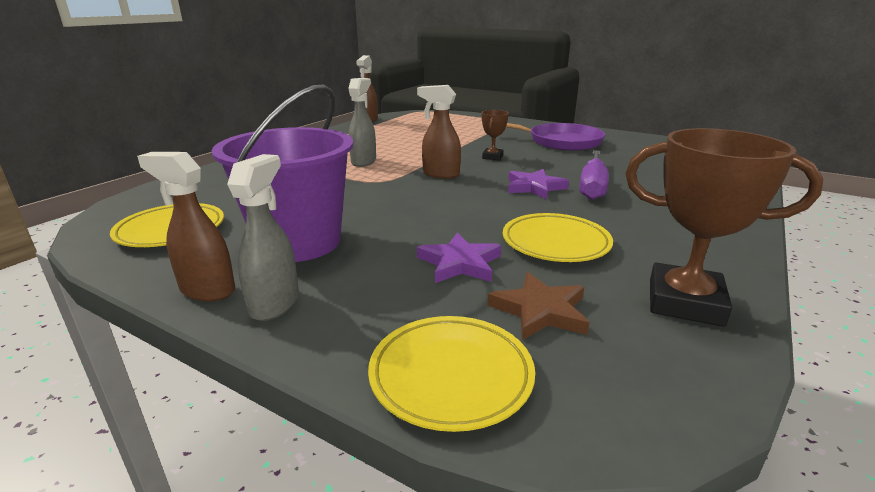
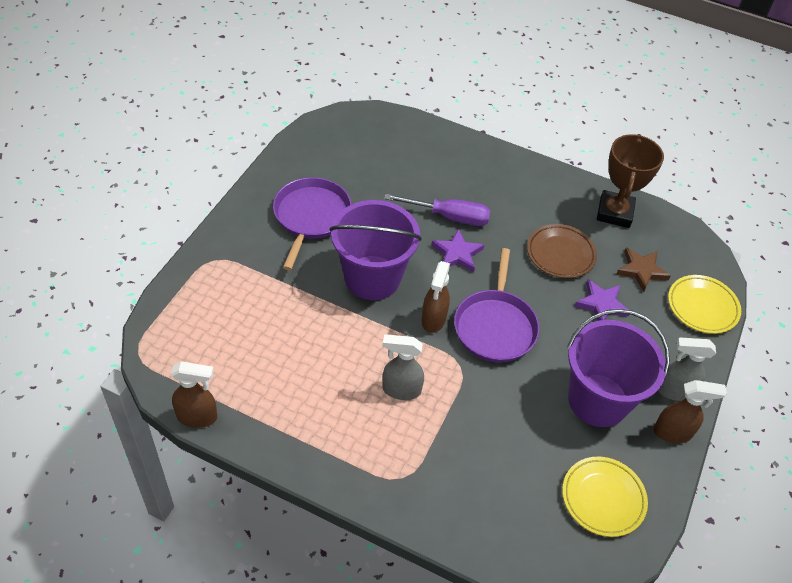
camera: 100 degrees left, 25 degrees up
(207, 290) = (673, 433): brown spray bottle -> brown spray bottle turned 105 degrees counterclockwise
(428, 198) = (495, 326): none -> purple pan
(492, 157) = (372, 278): brown trophy -> purple bucket
(555, 243) = (560, 254): yellow plate -> brown plate

